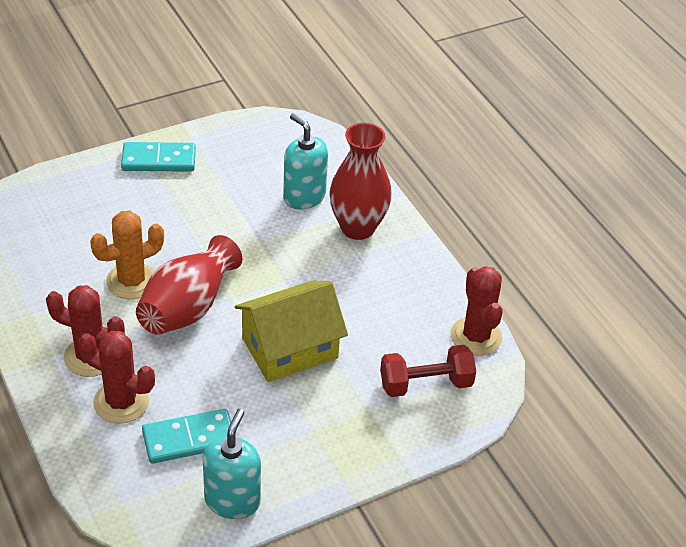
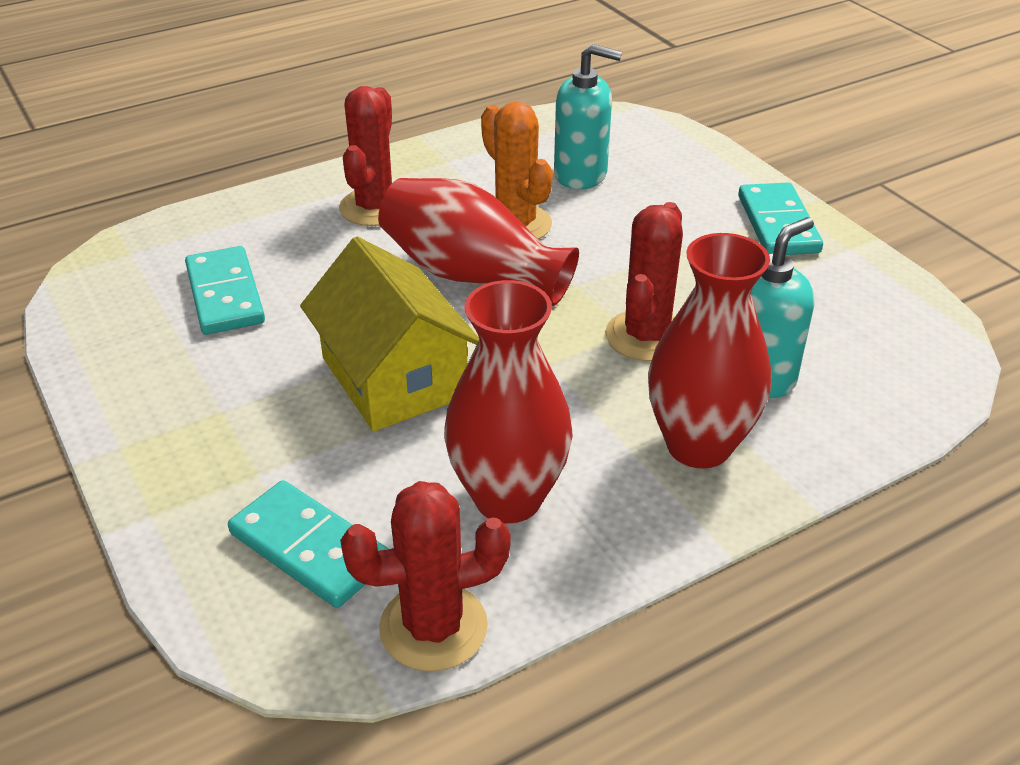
camera: 90 degrees right, 5 degrees down
(121, 402) = (295, 237): red cactus -> red cactus (646, 336)
(232, 500) = (110, 339): turquoise soap dispenser -> turquoise soap dispenser (581, 174)
(392, 304) = (508, 498): none -> red vase
(425, 384) = (310, 547): red dumbbell -> turquoise domino

